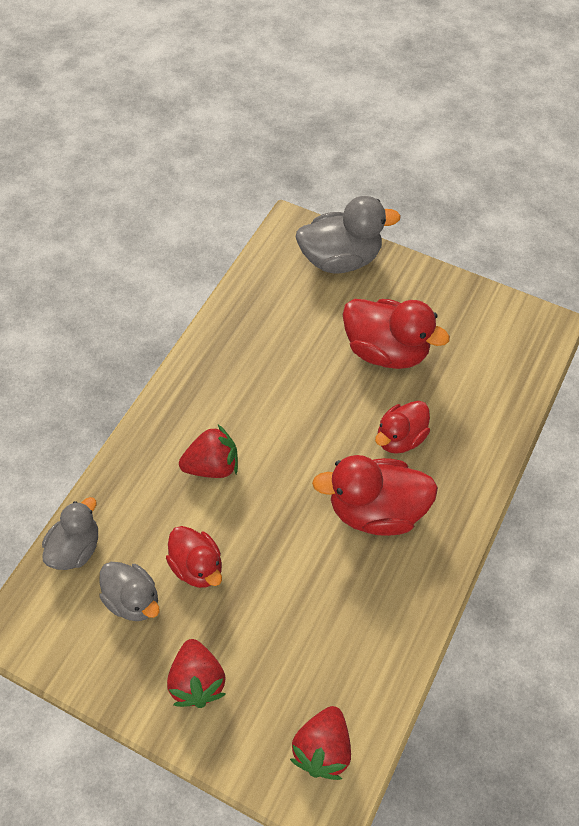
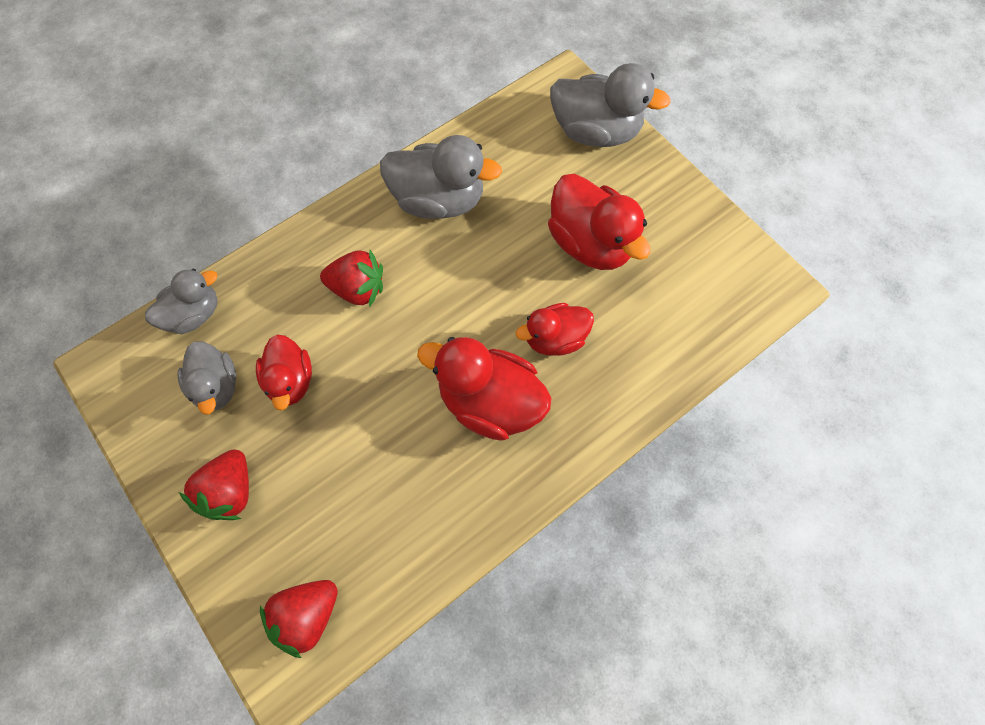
camera: 25 degrees right, 10 degrees up
(240, 365) = (439, 200): none -> grey duck

